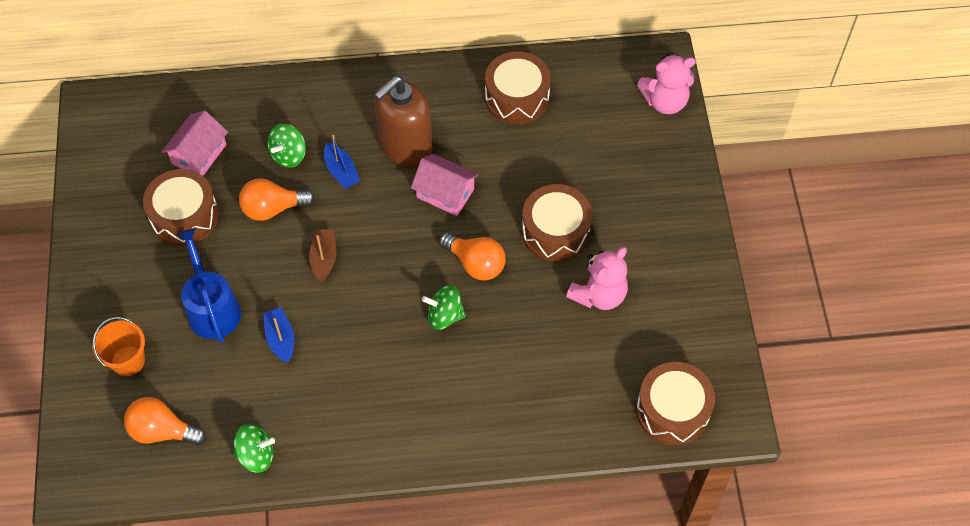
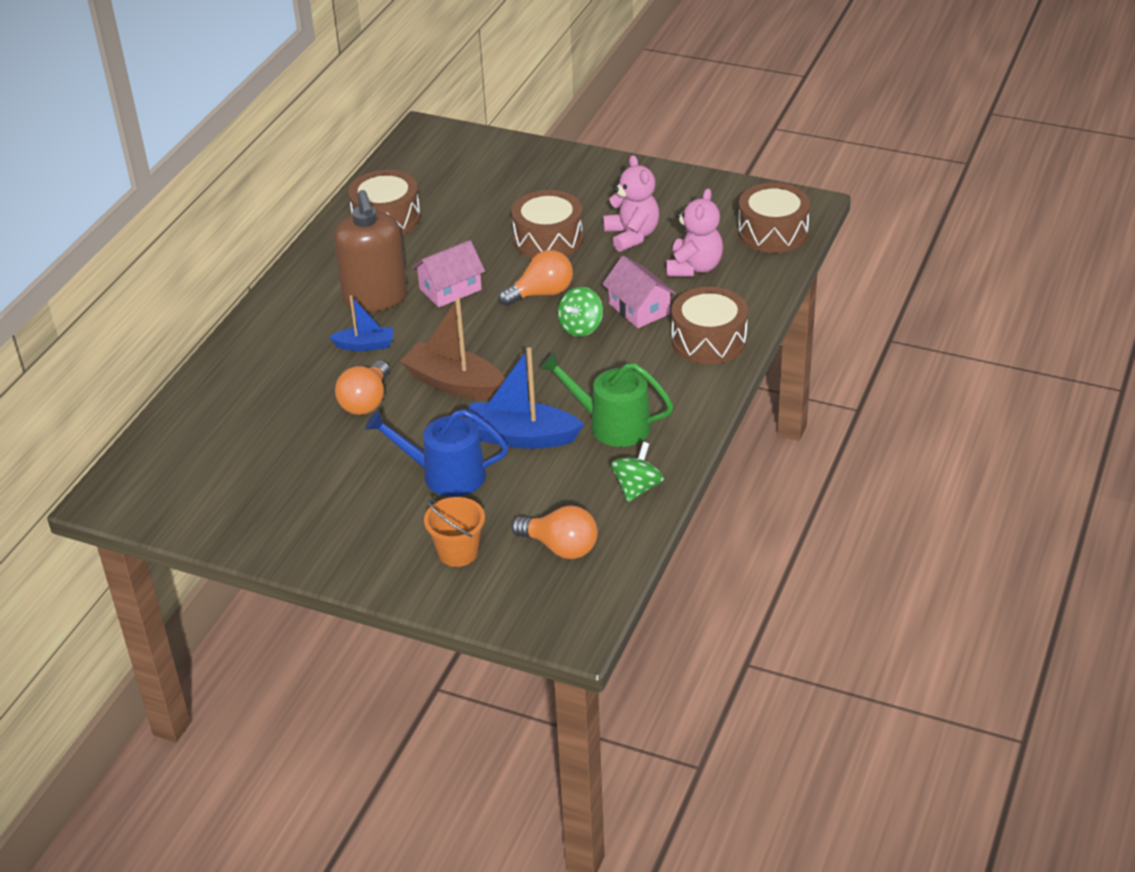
camera: 60 degrees left, 20 degrees down
(162, 431) = (560, 547): orange light bulb -> orange light bulb turned 105 degrees counterclockwise
(184, 216) = (318, 465): brown drum -> brown drum (709, 340)
(199, 154) = (251, 435): pink house -> pink house (639, 309)
(281, 339) = (521, 437): blue boat -> blue boat, size x1.72
(289, 155) = (313, 374): green spinning top -> none
(324, 258) = (454, 384): brown boat -> brown boat, size x1.72
(327, 400) = (612, 425): none -> green watering can
(665, 101) = (470, 143): pink teddy bear -> pink teddy bear (694, 268)

